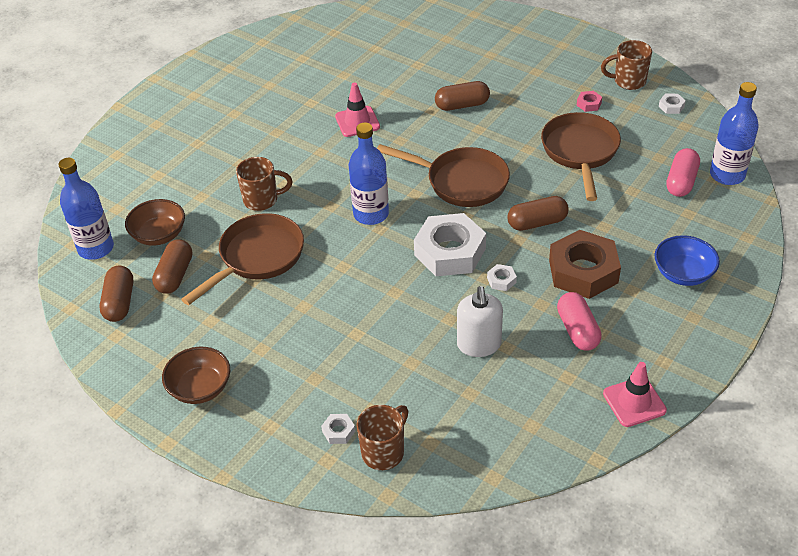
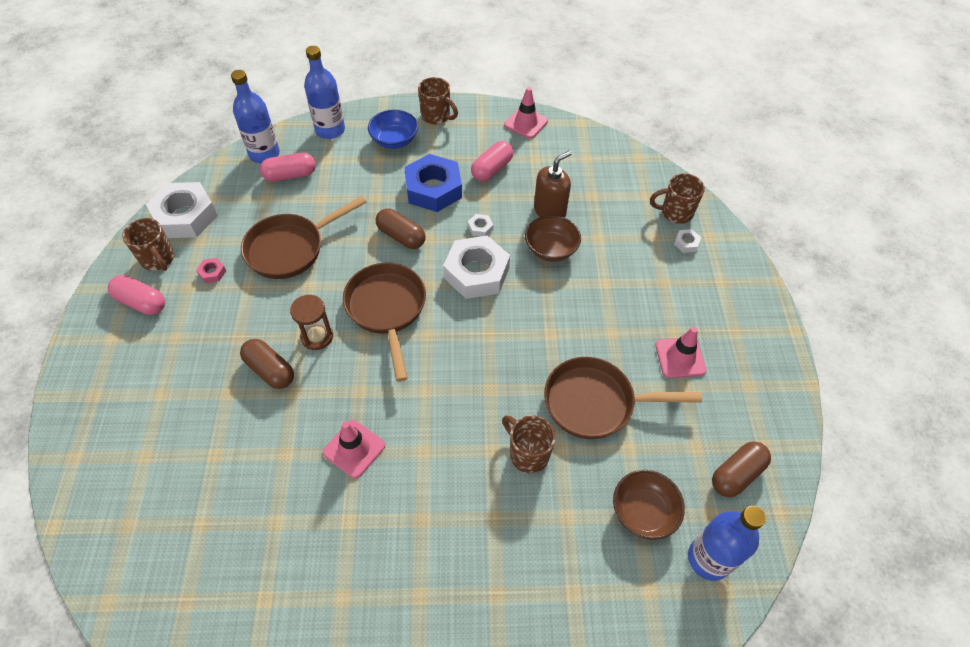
camera: 130 degrees left, 10 degrees up
(175, 275) = (671, 454): brown capsule -> none
(200, 388) = (740, 345): brown bowl -> brown bowl (551, 249)
(235, 336) = (680, 358): none -> pink traffic cone
(371, 214) = (477, 351): blue bottle -> blue bottle (330, 130)
(471, 136) = (317, 336): none -> brown hourglass
(479, 344) = (550, 211): white soap dispenser -> brown soap dispenser
(583, 271) = (433, 189): brown nut -> blue nut
(587, 64) = (141, 302): none -> pink capsule
(671, 106) = (185, 216): white nut -> white nut, size x2.48
(703, 326) = (436, 116): none -> brown mug

